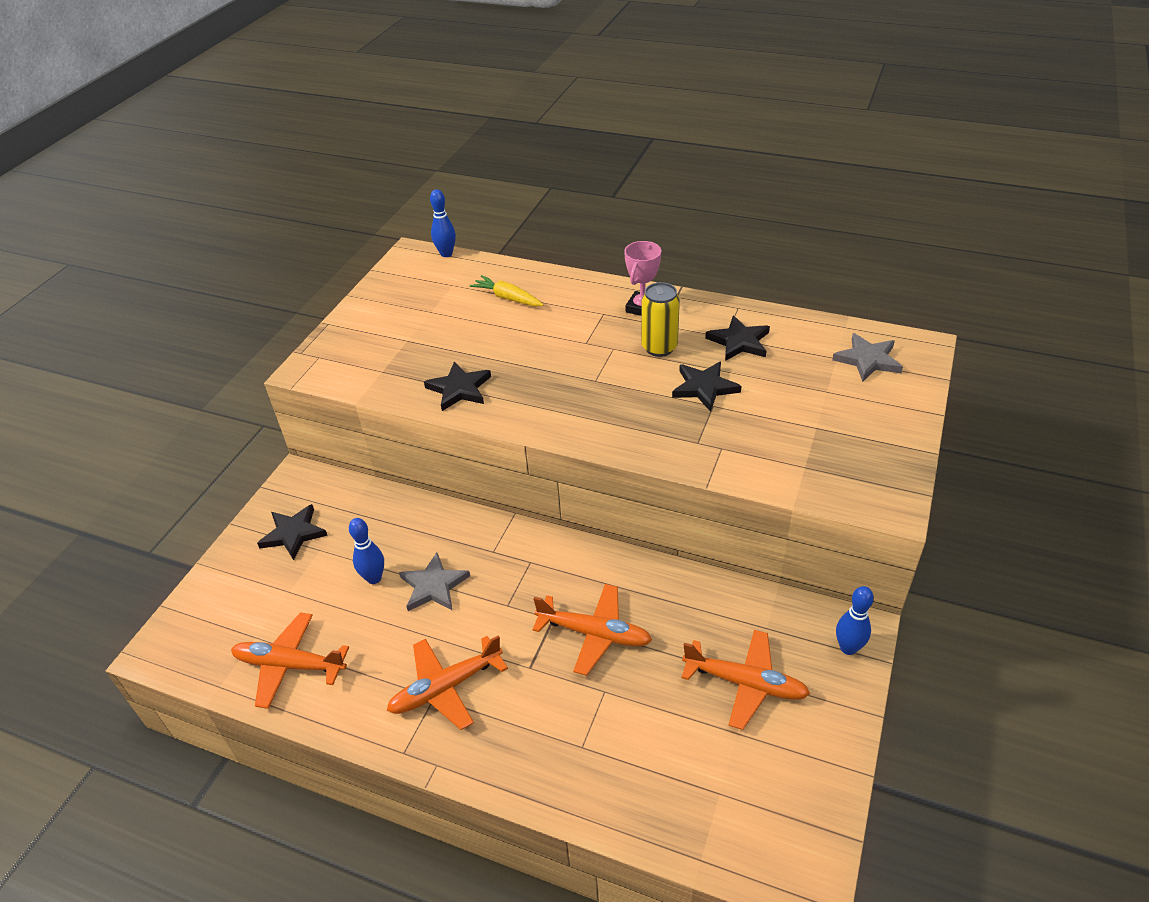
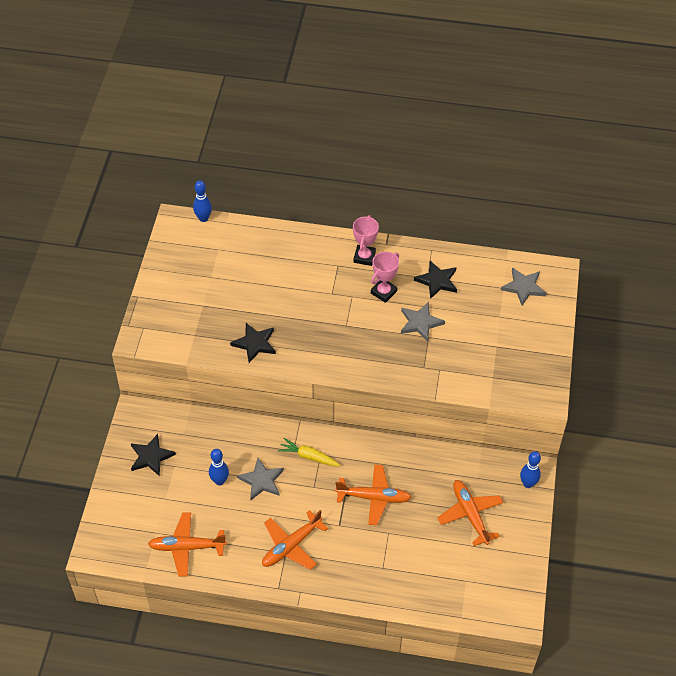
camera: 15 degrees left, 10 degrees up
(507, 298) = (264, 258): yellow carrot -> yellow carrot (309, 456)
(659, 347) = (383, 292): yellow can -> pink trophy
(704, 387) = (420, 323): black star -> grey star
(745, 683) = (470, 515): orange plane -> orange plane turned 120 degrees counterclockwise

